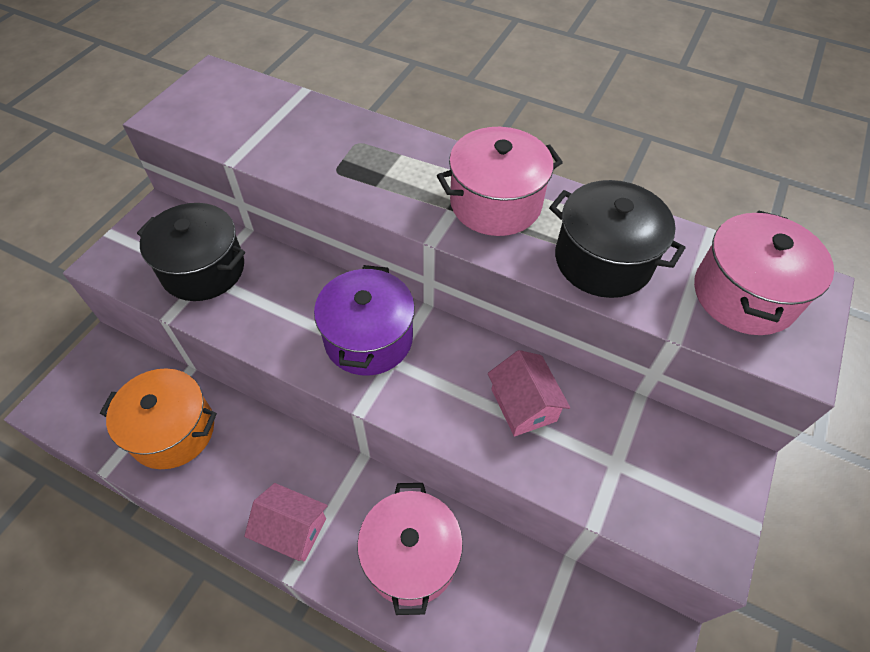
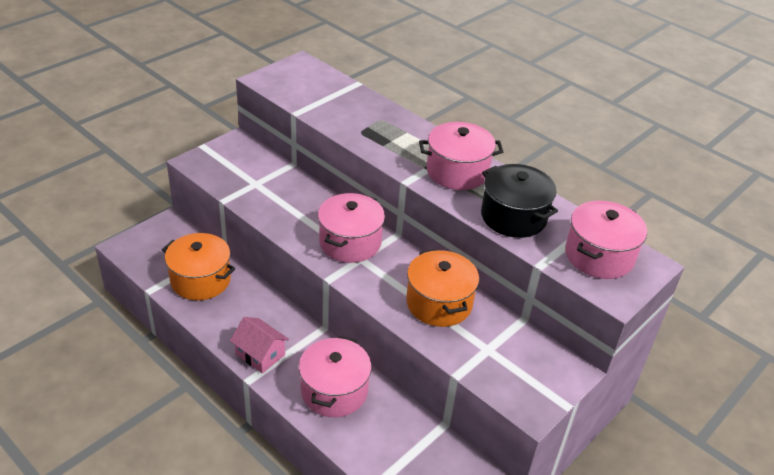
camera: 15 degrees right, 15 degrees down
(203, 269) = (256, 179): black pot -> none
(368, 338) = (350, 242): purple pot -> pink pot
(523, 405) = (439, 303): pink house -> orange pot

